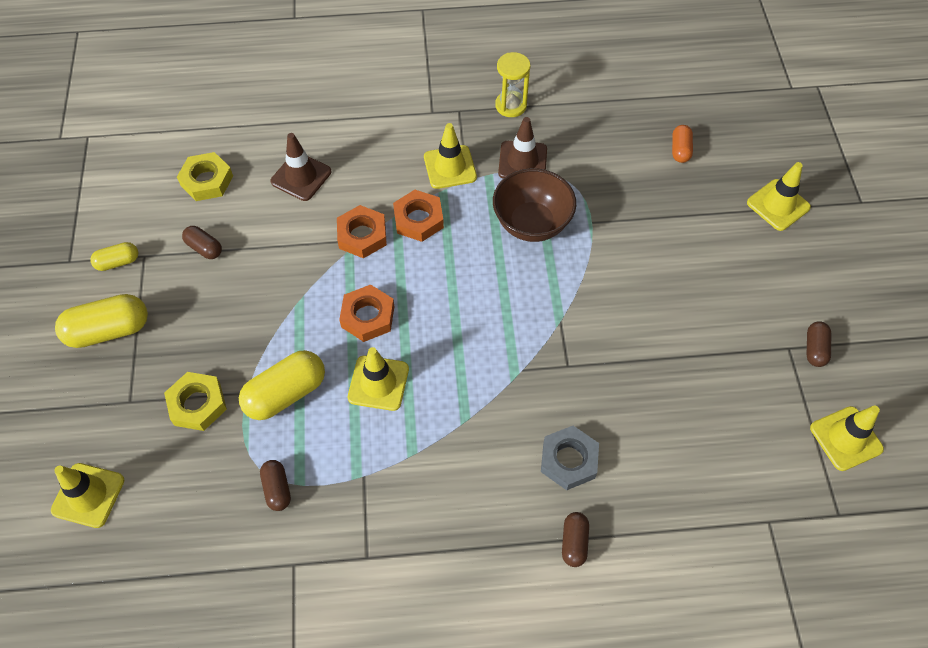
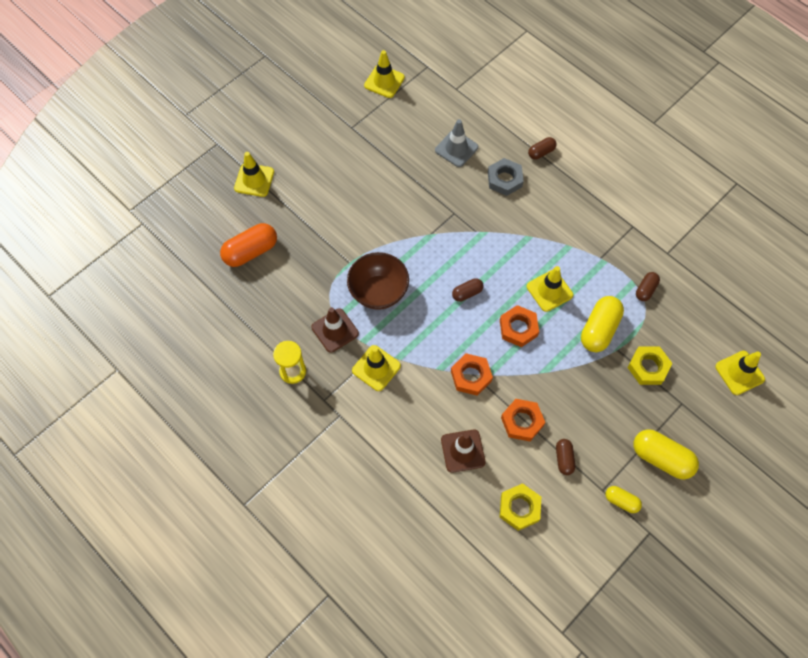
camera: 130 degrees left, 5 degrees up
(285, 393) = (599, 329): yellow capsule -> yellow capsule turned 75 degrees counterclockwise
(418, 219) = (431, 354): orange nut -> orange nut (522, 421)
(663, 441) = (456, 149): none -> grey traffic cone
(680, 150) = (251, 251): orange capsule -> orange capsule, size x1.82
(815, 349) = (342, 117): brown capsule -> brown capsule (467, 293)

